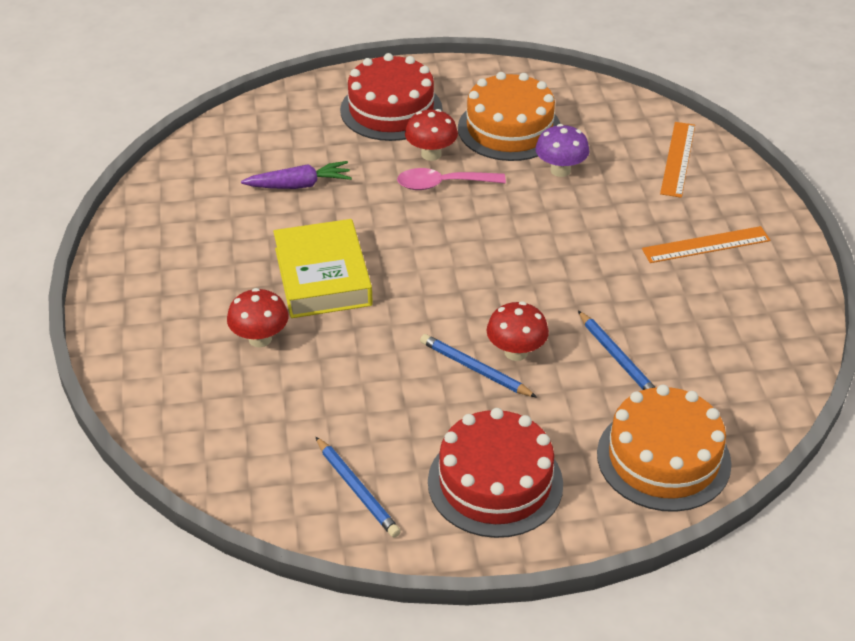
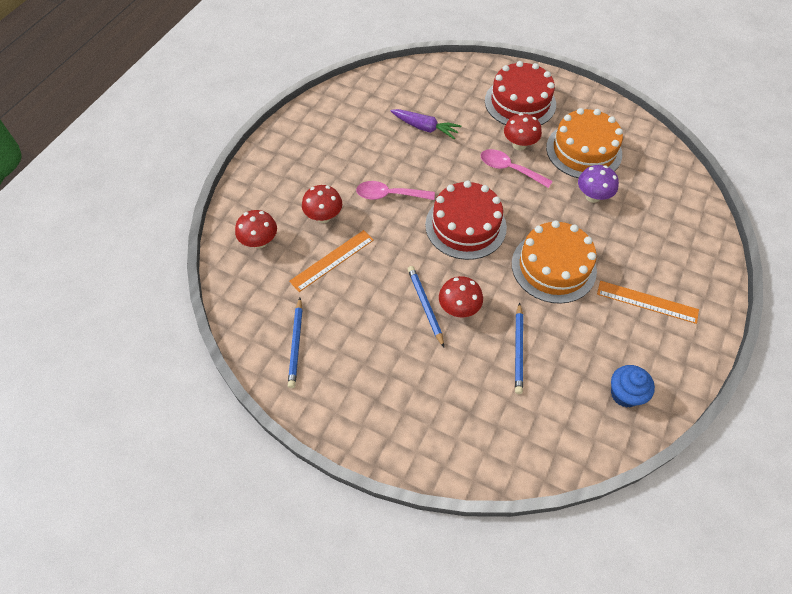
camera: 35 degrees right, 15 degrees up
(200, 407) = (259, 242): none -> red mushroom
(322, 277) = (389, 195): yellow book -> pink spoon
(495, 482) = (374, 389): red cake -> red cake (465, 226)
(663, 458) = (488, 438): orange cake -> orange cake (553, 267)
(678, 159) = (681, 228): orange ruler -> orange ruler (332, 260)
(760, 341) = (625, 394): none -> blue cupcake

